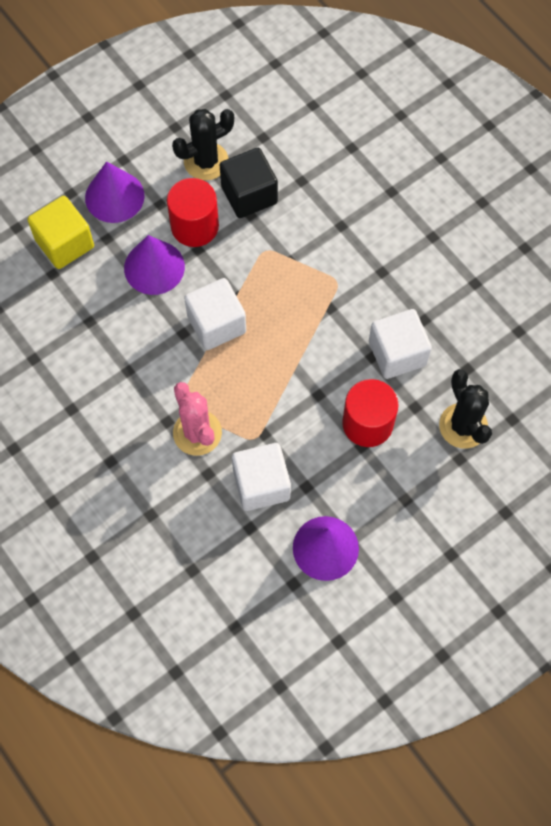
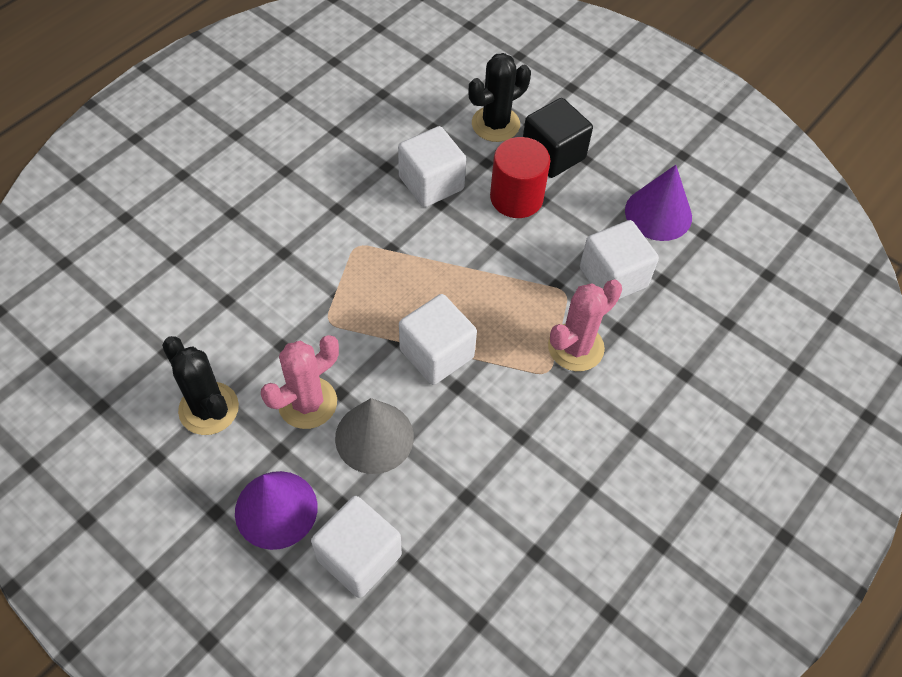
camera: 105 degrees left, 10 degrees down
(64, 243) = (359, 557): yellow cube -> white cube
(154, 267) = (374, 437): purple cone -> grey cone
(194, 226) = (307, 403): red cylinder -> pink cactus
(249, 195) = (253, 351): black cube -> black cube (553, 154)

